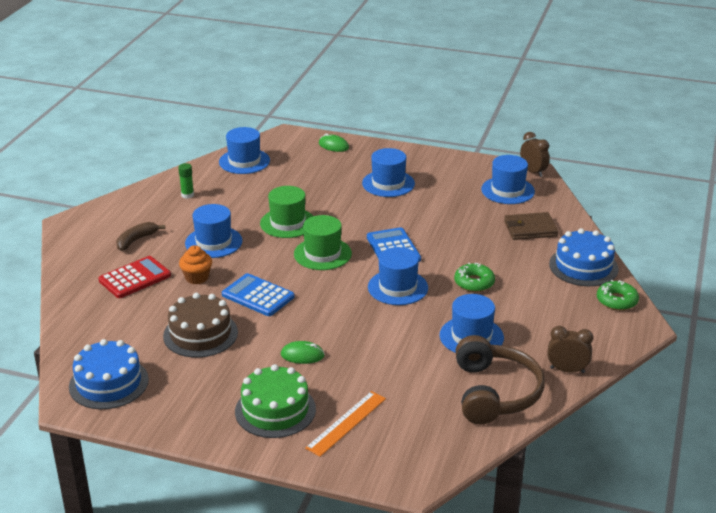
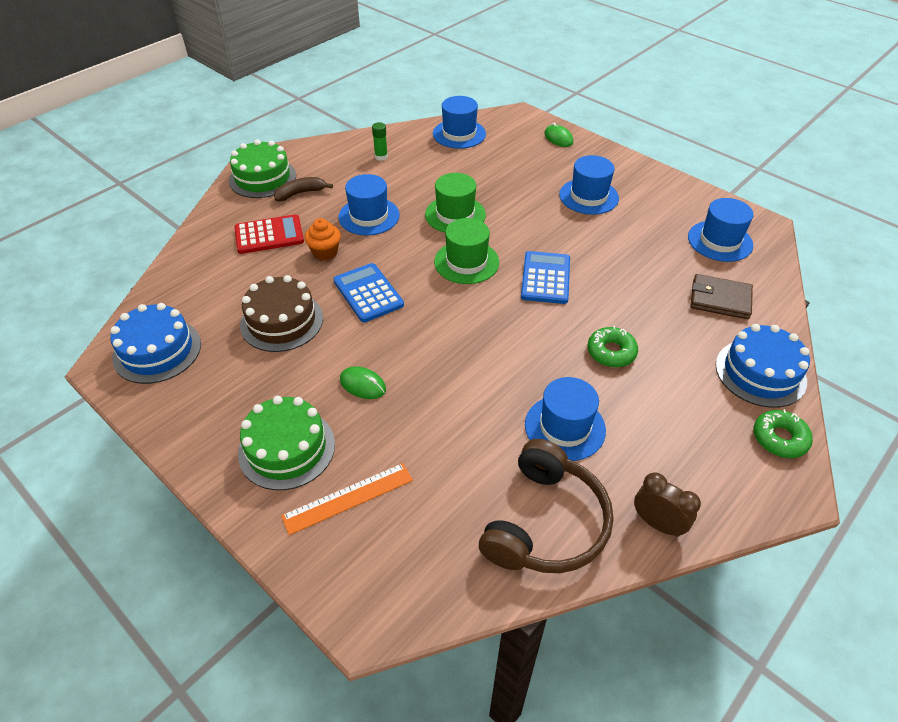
camera: 25 degrees right, 15 degrees up
(89, 237) = (262, 178): none -> green cake
(398, 287) = (520, 330): blue hat -> none
(533, 172) = (763, 225): brown clock -> none

